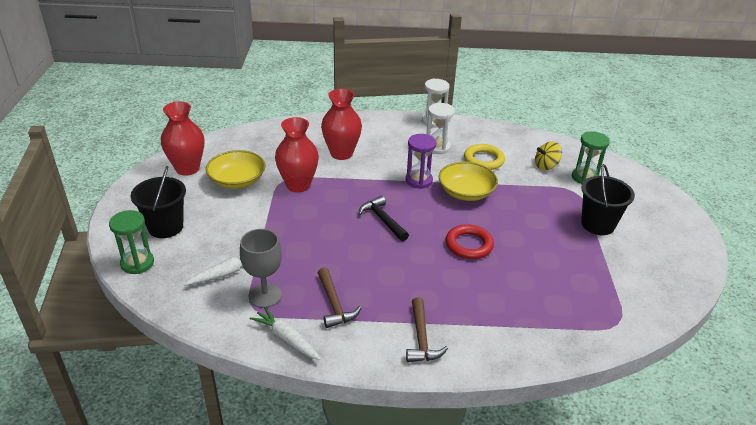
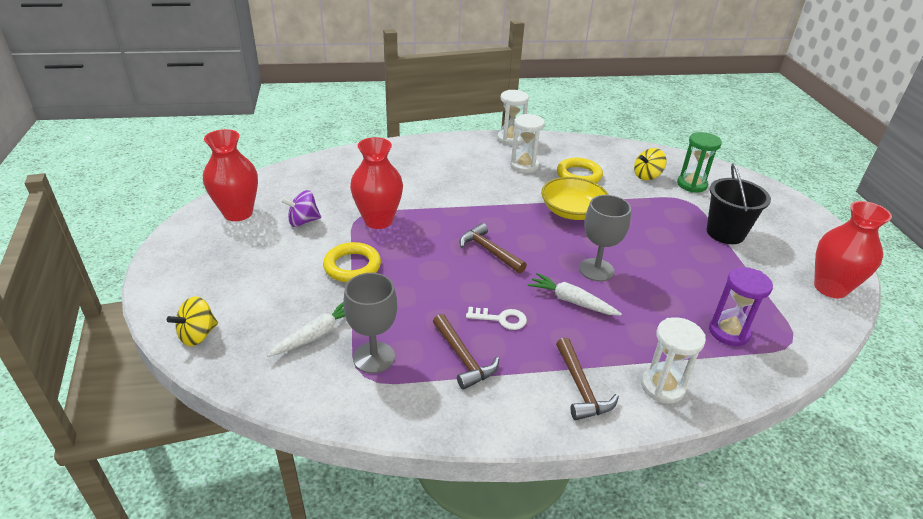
camera: 10 degrees left, 0 degrees up
(137, 263) = (198, 335): green hourglass -> yellow spinning top
(165, 227) = (225, 285): black bucket -> none
(237, 180) = (303, 221): yellow bowl -> purple spinning top
(267, 221) = (352, 266): none -> yellow ring
(286, 339) = (416, 410): white carrot -> white carrot (571, 301)
(341, 153) = (419, 181): red vase -> red vase (830, 288)
(374, 277) = (501, 319): none -> white key
(383, 220) = (489, 251): black hammer -> brown hammer
(419, 180) = (515, 203): purple hourglass -> purple hourglass (729, 332)
(469, 245) = (596, 270): red ring -> grey goblet
(489, 346) = (662, 386): none -> white hourglass

